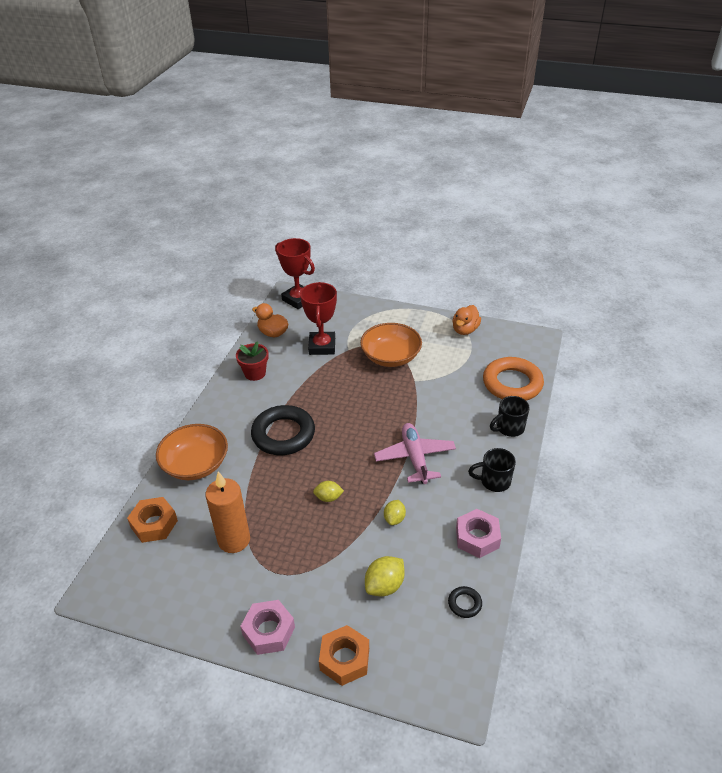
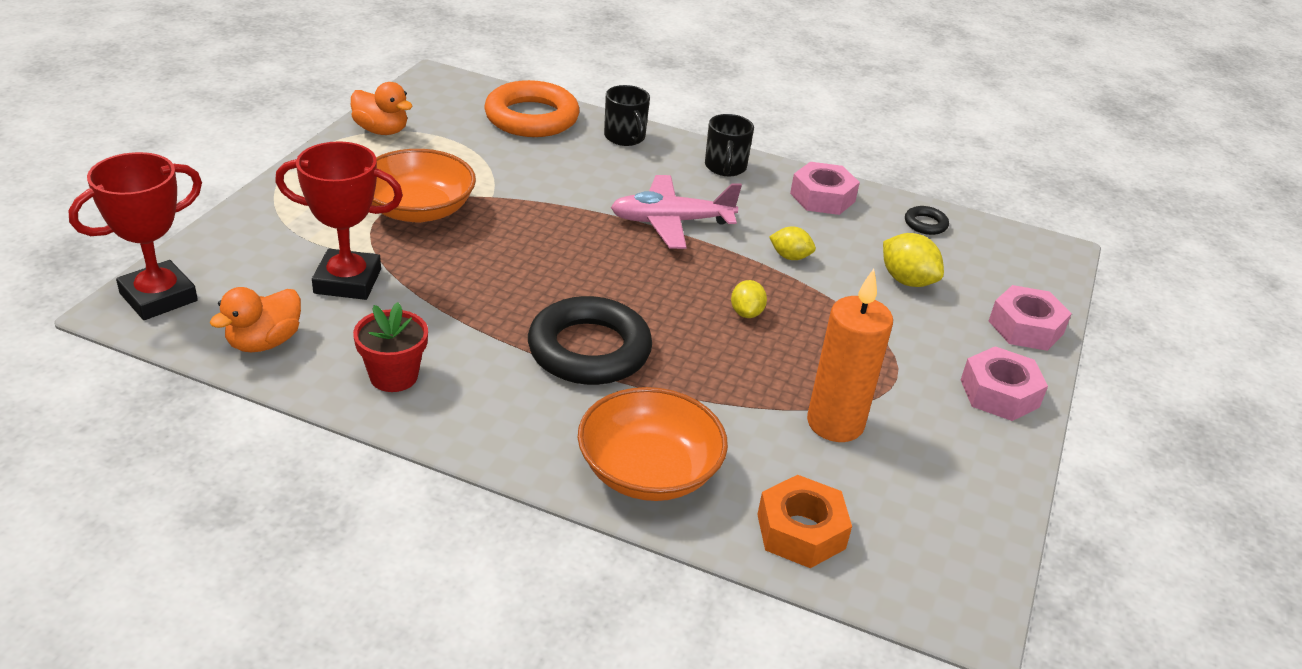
camera: 90 degrees left, 5 degrees down
(344, 659) = (1026, 327): orange nut -> pink nut

